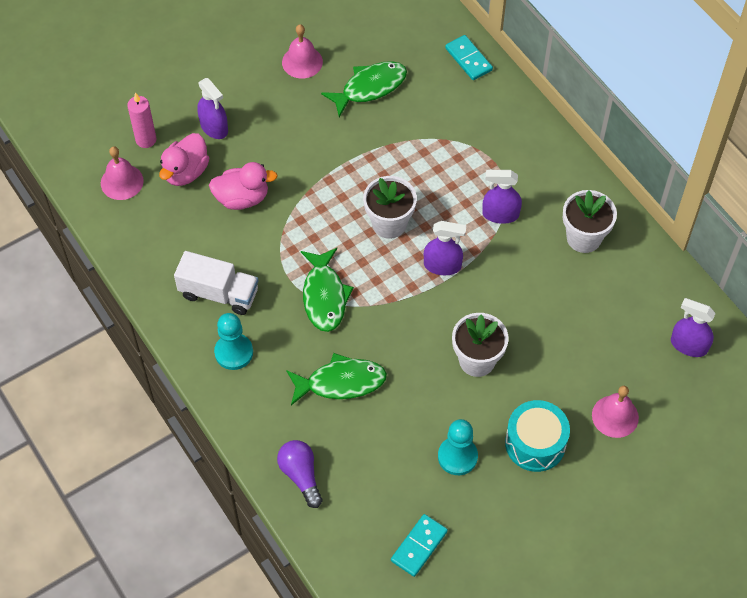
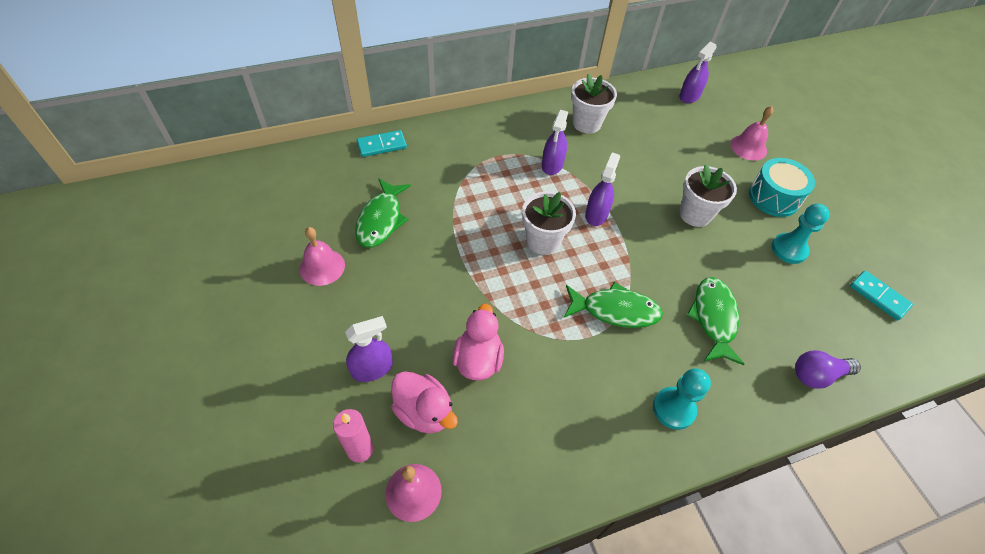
camera: 80 degrees left, 5 degrees down
(219, 293) = (597, 409): white truck -> none
(370, 88) = (381, 220): green fish -> green fish turned 150 degrees counterclockwise

